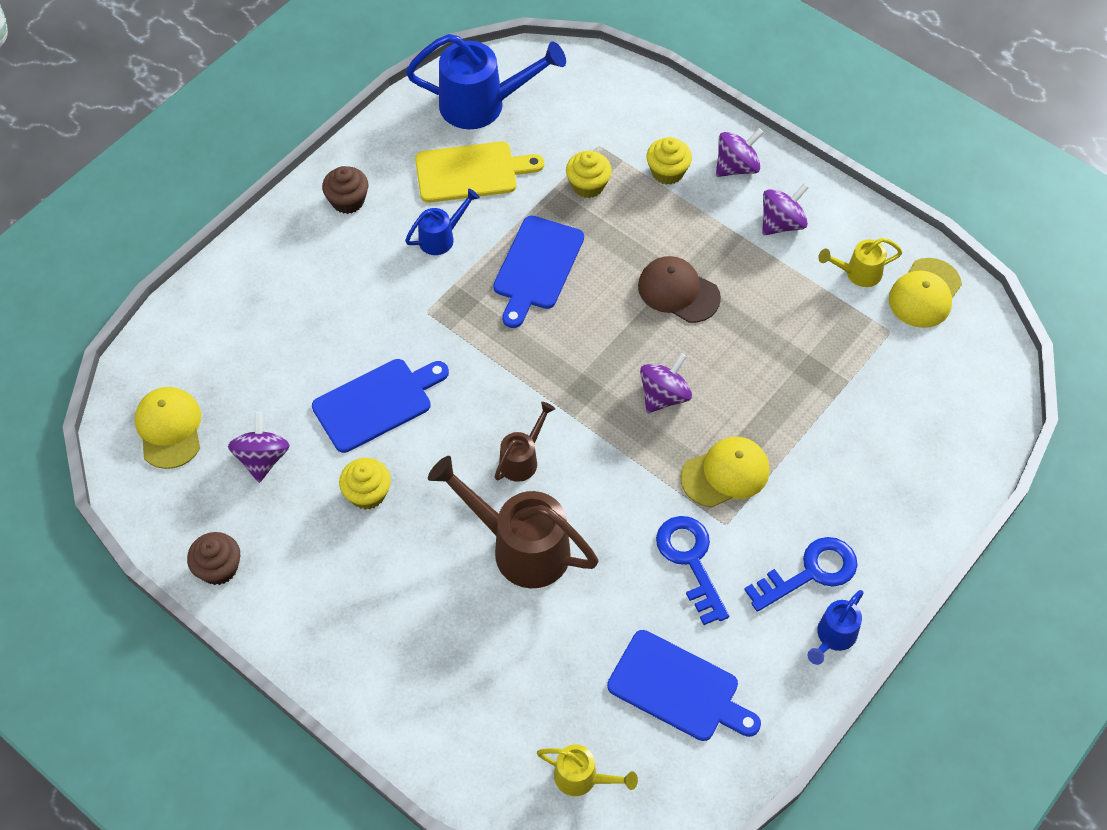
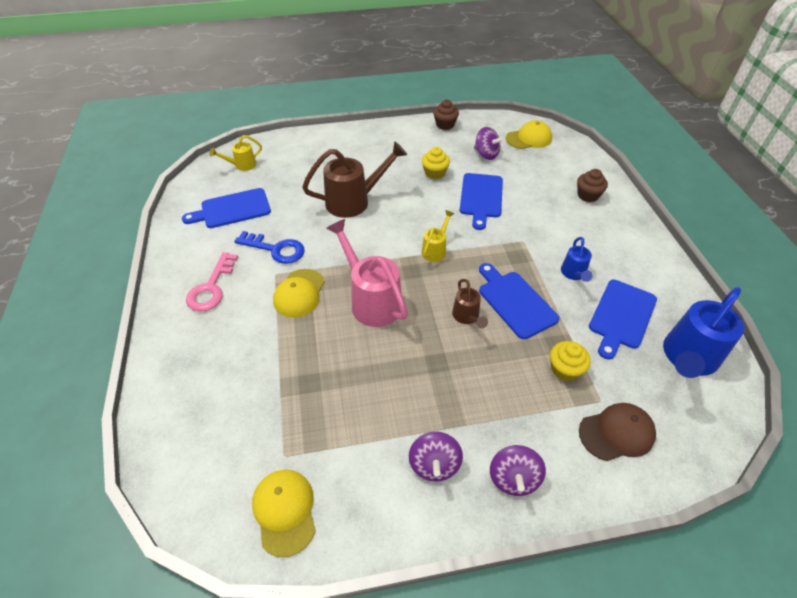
camera: 130 degrees right, 10 degrees down
(169, 428) = (529, 138): yellow cap -> yellow cap turned 45 degrees counterclockwise
(348, 201) = (634, 251): brown cupcake -> brown cupcake (588, 195)
(471, 172) = (621, 316): yellow cutting board -> blue cutting board
(522, 459) = (397, 226): brown watering can -> brown watering can (467, 317)
(664, 396) = (371, 300): purple spinning top -> pink watering can
(667, 172) = (543, 426): yellow cupcake -> none
(678, 291) = (434, 357): brown cap -> brown cap (616, 433)
(810, 573) = (211, 287): blue key -> pink key
(833, 637) = (175, 272): blue watering can -> none
(858, 273) = (346, 478): yellow watering can -> yellow watering can (435, 250)

